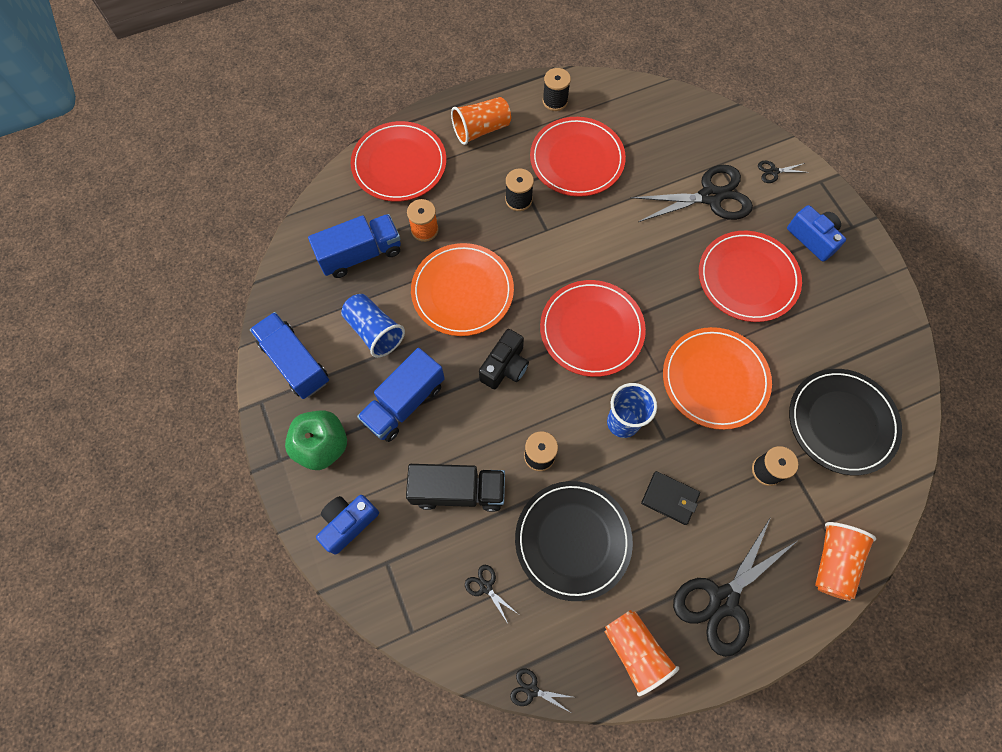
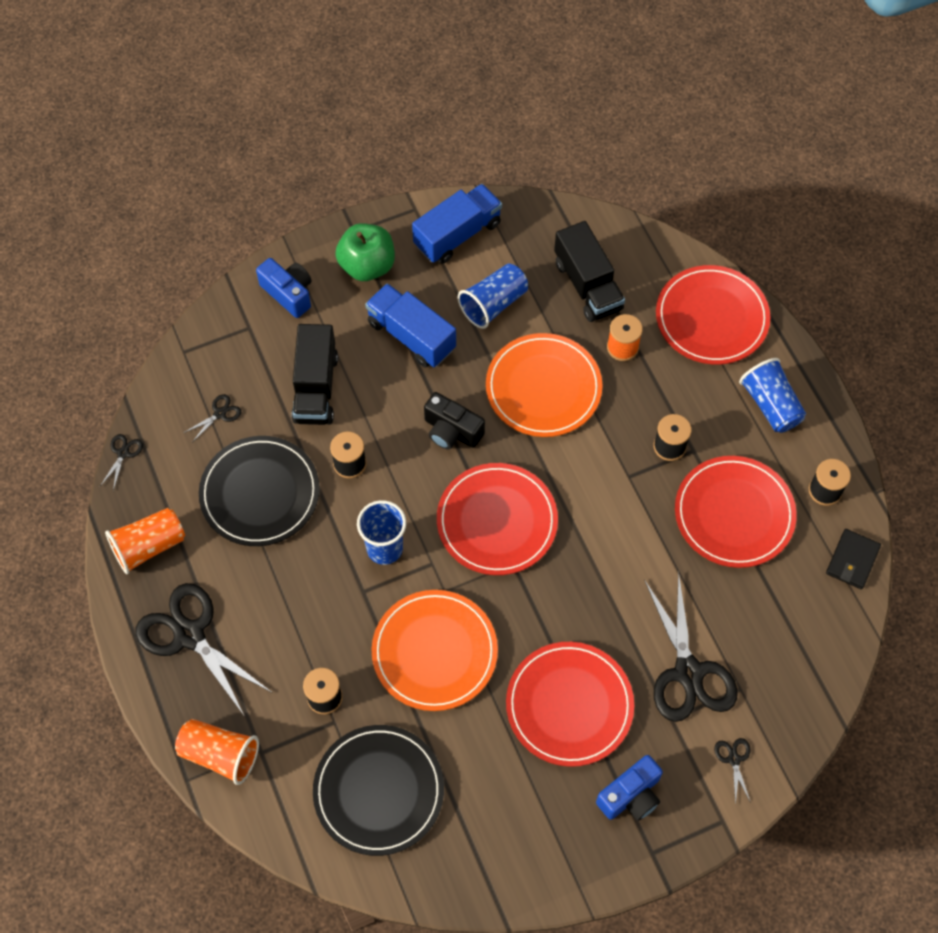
camera: 90 degrees right, 5 degrees down
(361, 254) = (587, 285): blue truck -> black truck
(481, 130) = (770, 404): orange cup -> blue cup
(669, 498) = (298, 591): black wallet -> black wallet (852, 560)

